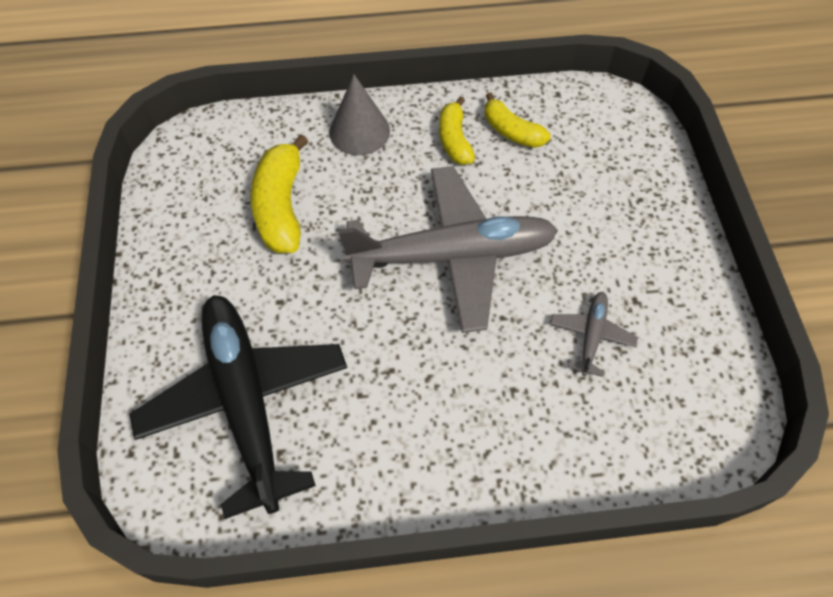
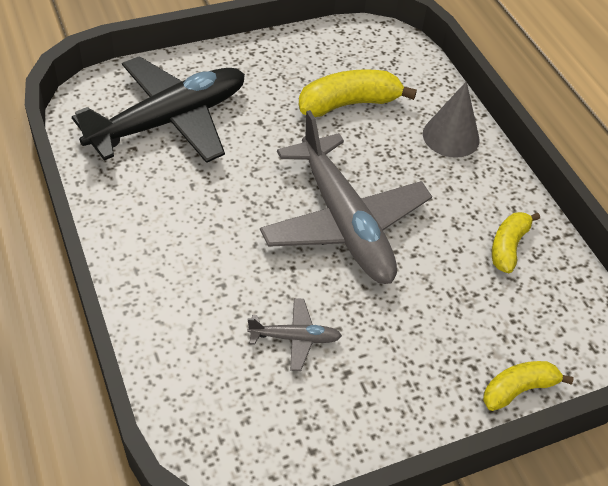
camera: 70 degrees right, 10 degrees down
(454, 140) = (475, 204): yellow banana -> yellow banana (518, 389)

